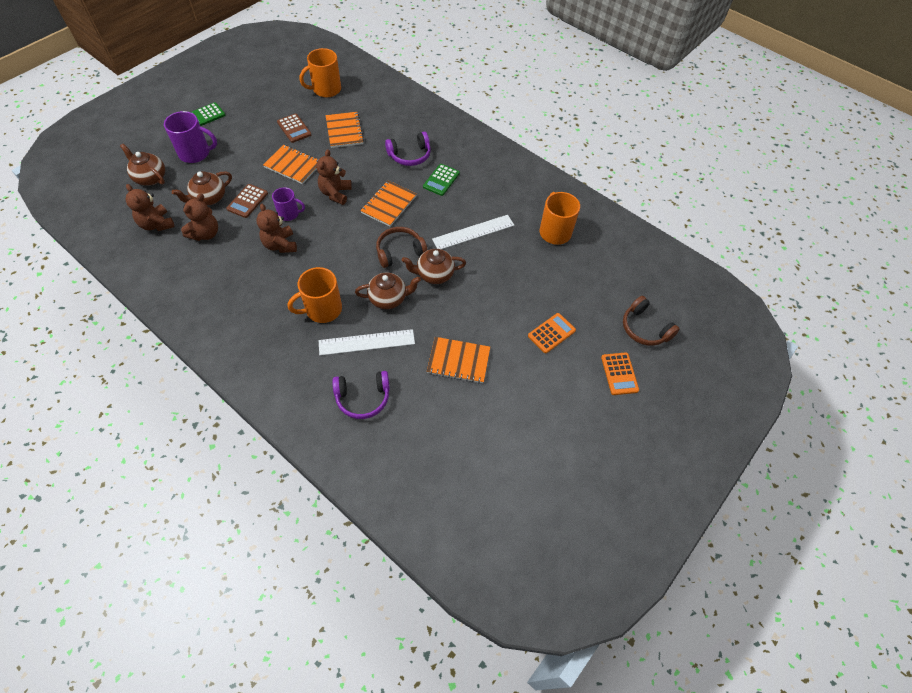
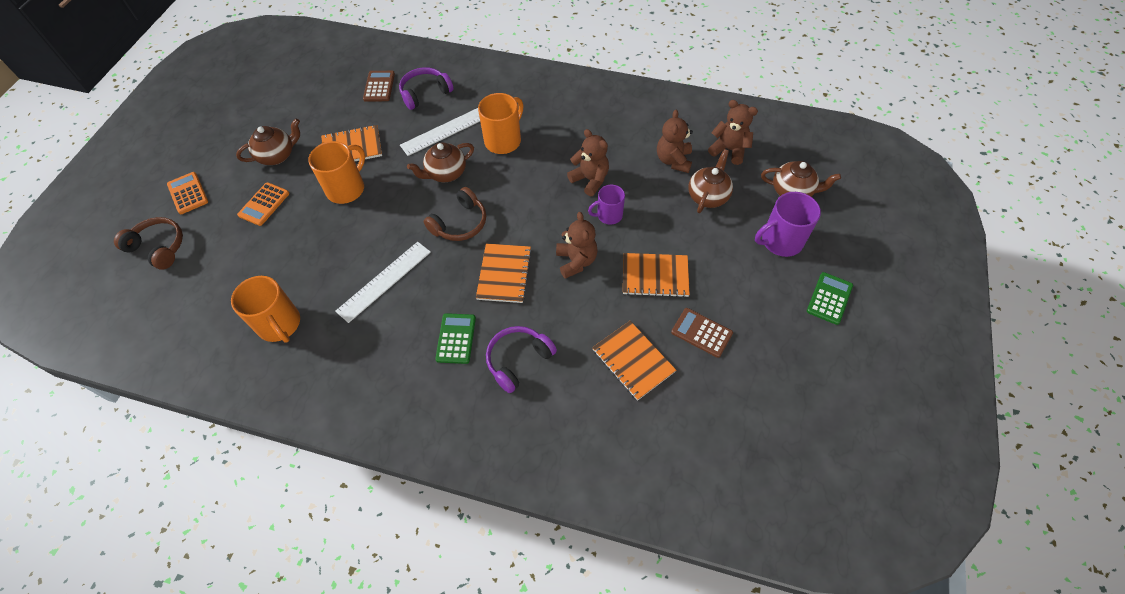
camera: 160 degrees right, 0 degrees up
(247, 201) = (665, 210): brown calculator -> brown calculator (379, 86)
(326, 89) = (719, 430): orange mug -> orange mug (346, 188)
(434, 274) = (410, 214): brown teapot -> brown teapot (277, 155)

